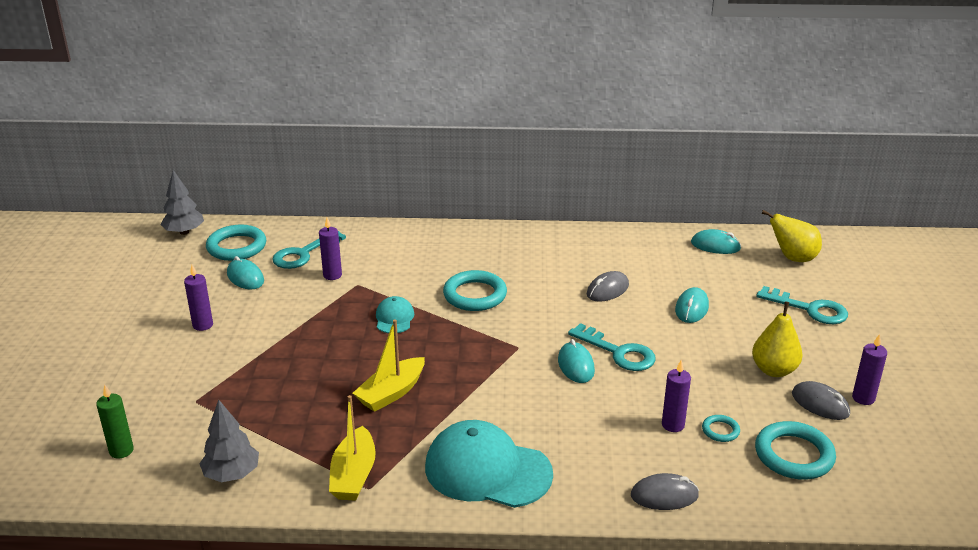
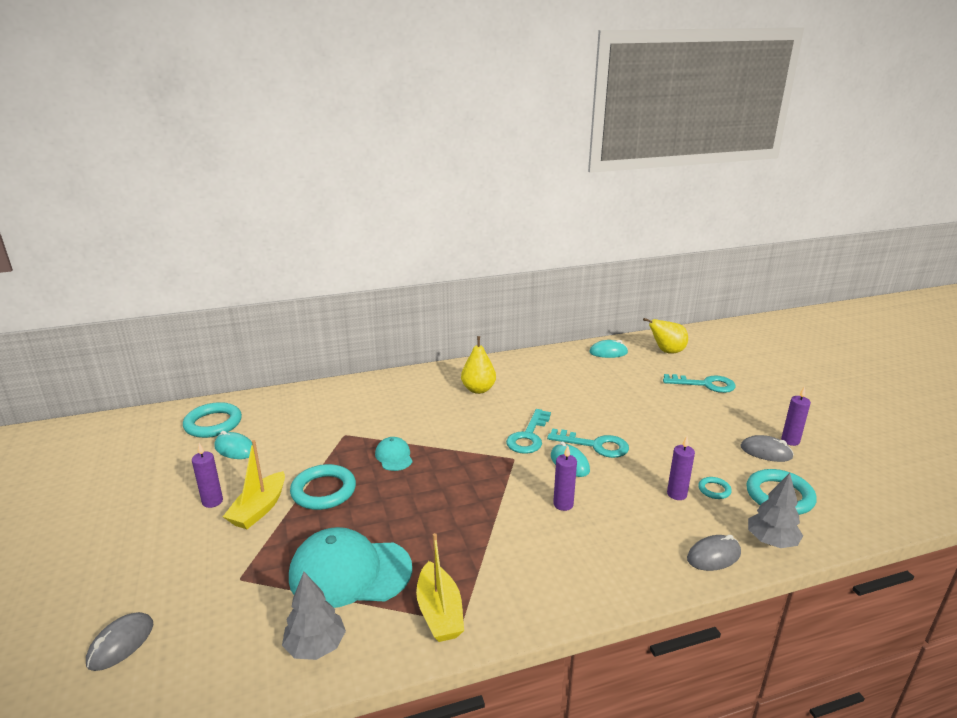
camera: 20 degrees left, 5 degrees down
(121, 451) = (180, 654): green candle -> none
(184, 232) = (154, 420): grey tree -> grey tree (771, 541)
(303, 254) = (280, 418): turquoise key -> turquoise key (528, 436)
(332, 275) = (317, 431): purple candle -> purple candle (563, 504)
(391, 393) = (429, 523): yellow boat -> yellow boat (259, 509)
(475, 295) = (451, 423): turquoise ring -> turquoise ring (323, 491)
(487, 470) = (557, 573): turquoise cap -> turquoise cap (350, 572)
(607, 290) = (553, 399): grey mouse -> grey mouse (121, 644)
(691, 308) = (624, 400): turquoise mouse -> none
(774, 370) = (715, 434): yellow pear -> yellow pear (478, 389)

